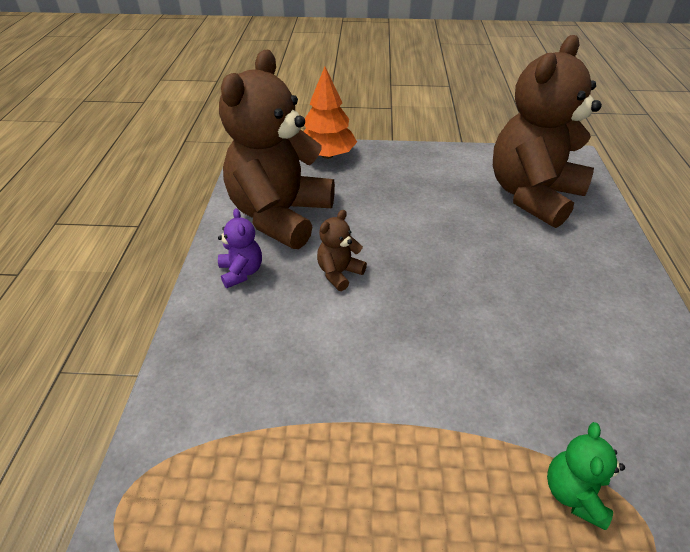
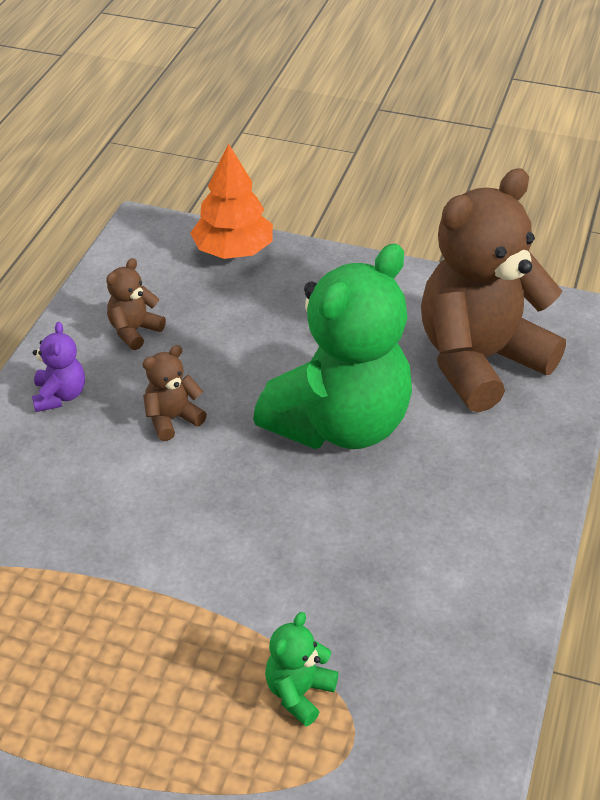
camera: 15 degrees right, 0 degrees up
(280, 216) = (134, 331): brown teddy bear -> brown teddy bear, size x0.40
(466, 254) = (340, 424): none -> green teddy bear

